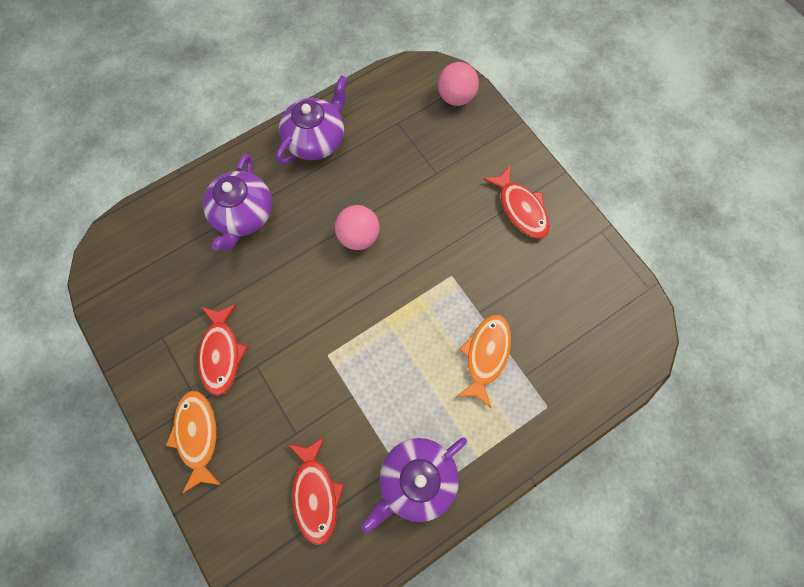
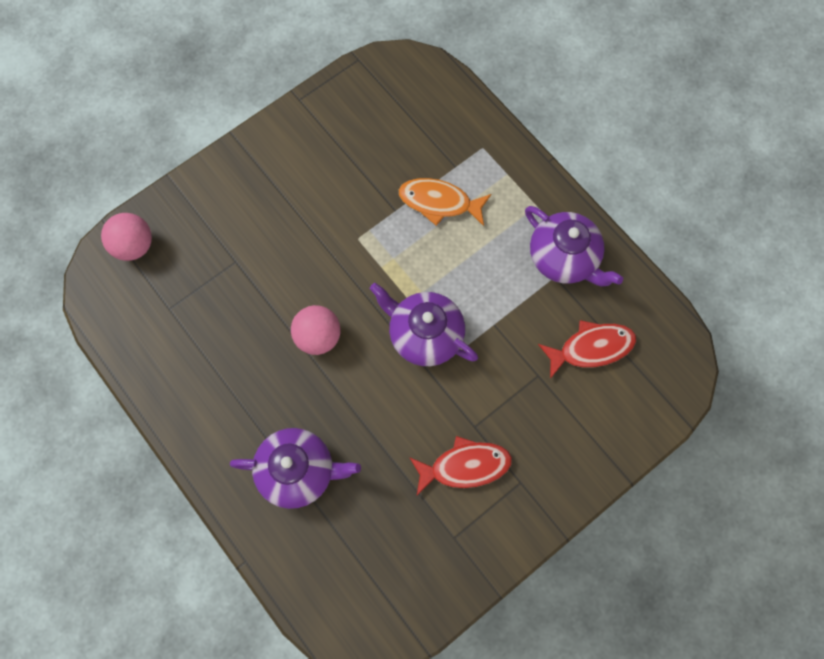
camera: 95 degrees left, 0 degrees up
(197, 435) = (553, 475): orange fish -> none
(316, 139) = (193, 400): purple teapot -> purple teapot (424, 334)
(521, 208) = (276, 174): red fish -> none

